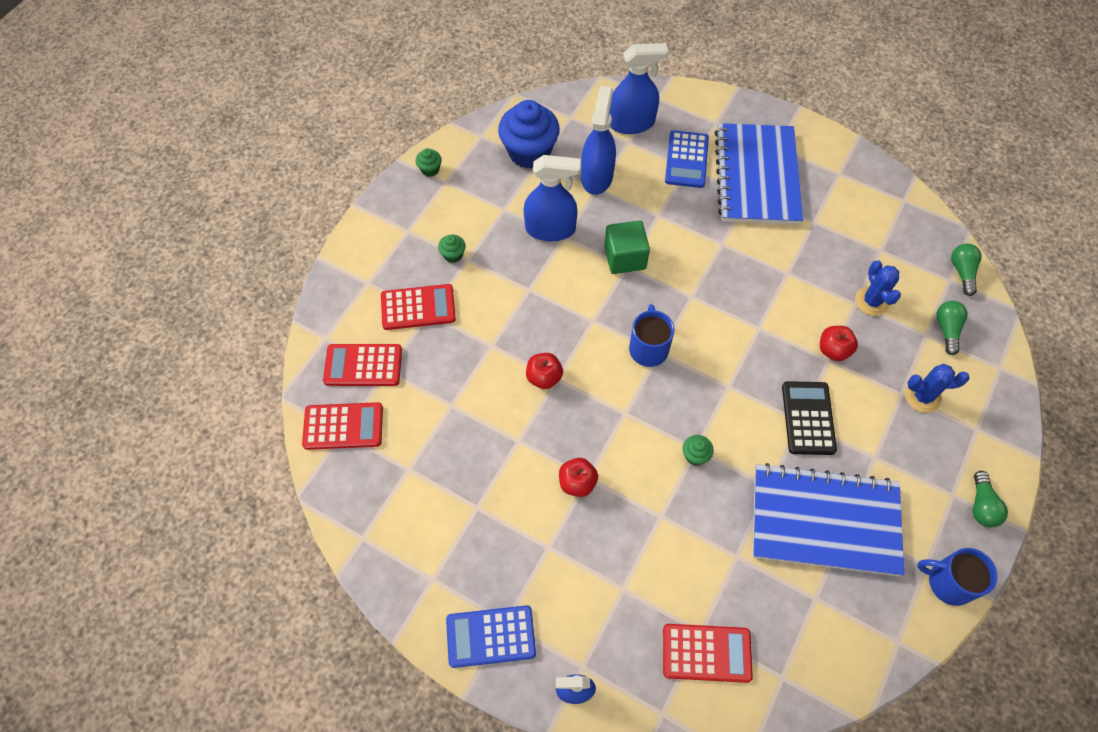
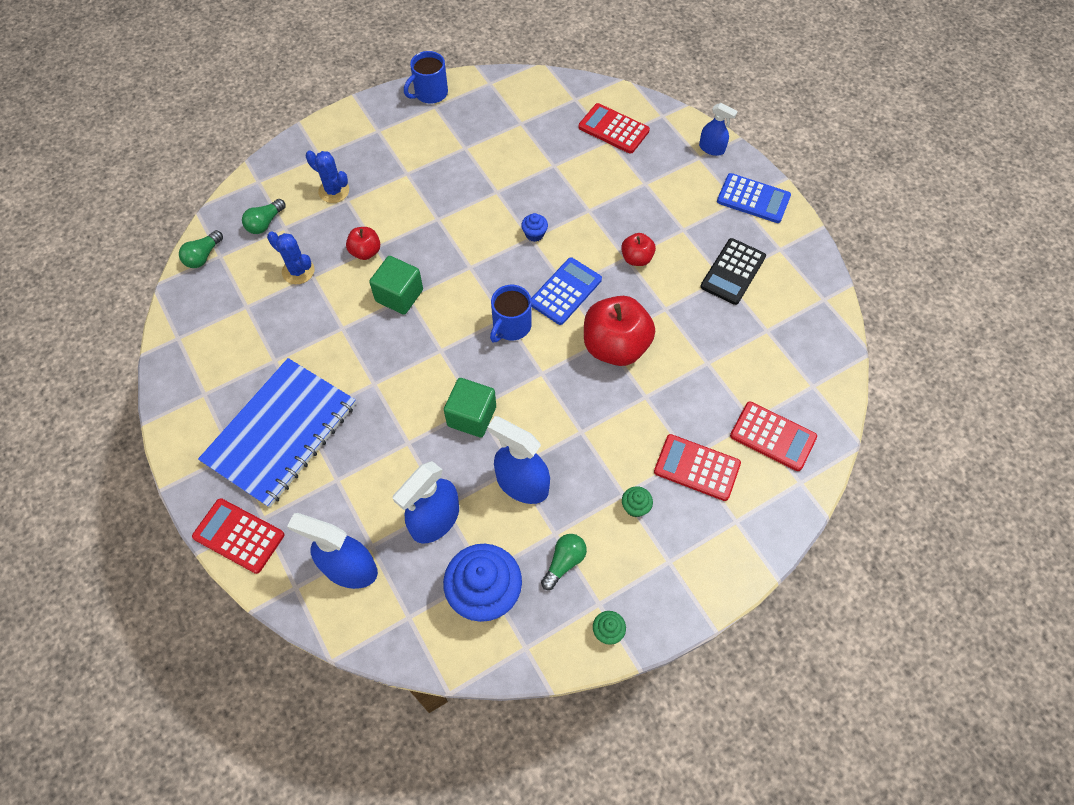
camera: 150 degrees left, 0 degrees up
(343, 426) = (810, 390): red calculator -> red calculator (239, 536)
(544, 377) = (615, 346): red apple -> red apple, size x1.97
(686, 160) = (330, 489): blue calculator -> blue calculator (565, 291)
(695, 455) = (534, 234): green cupcake -> blue cupcake
(767, 325) = (399, 295): none -> green cube
(808, 418) = (430, 217): black calculator -> black calculator (732, 272)
(824, 521) = (477, 156): blue notebook -> none
(871, 301) = (298, 271): blue cactus -> blue cactus turned 75 degrees counterclockwise
(948, 582) = (430, 93): blue mug -> blue mug turned 90 degrees clockwise
(981, 506) = (366, 117): green light bulb -> green light bulb (564, 562)

